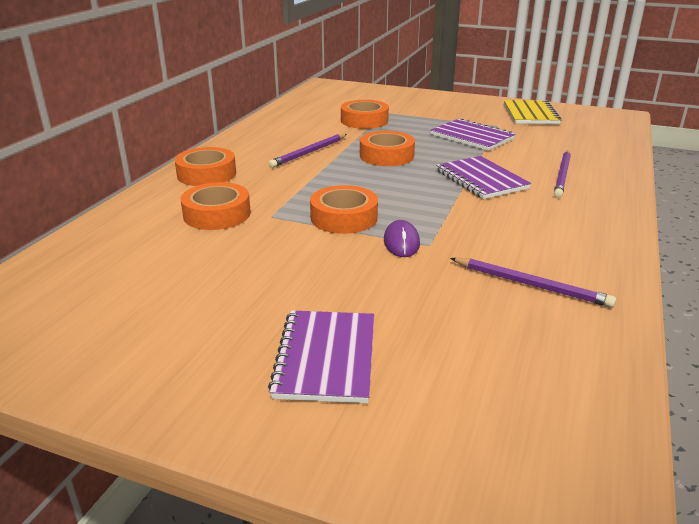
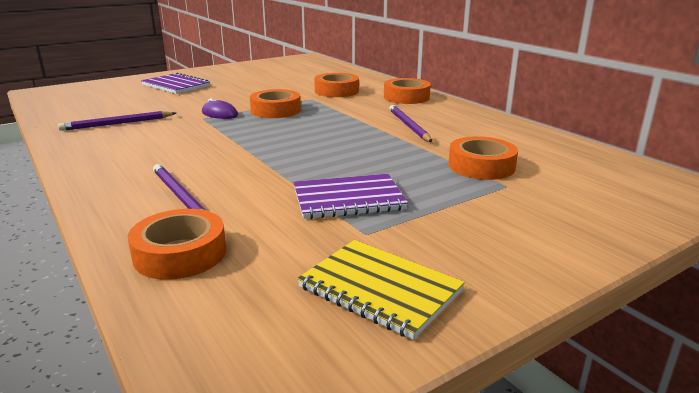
camera: 125 degrees right, 5 degrees down
(386, 156) = (358, 146): orange tape -> orange tape (180, 253)
(481, 179) = (245, 160): purple notebook -> none

